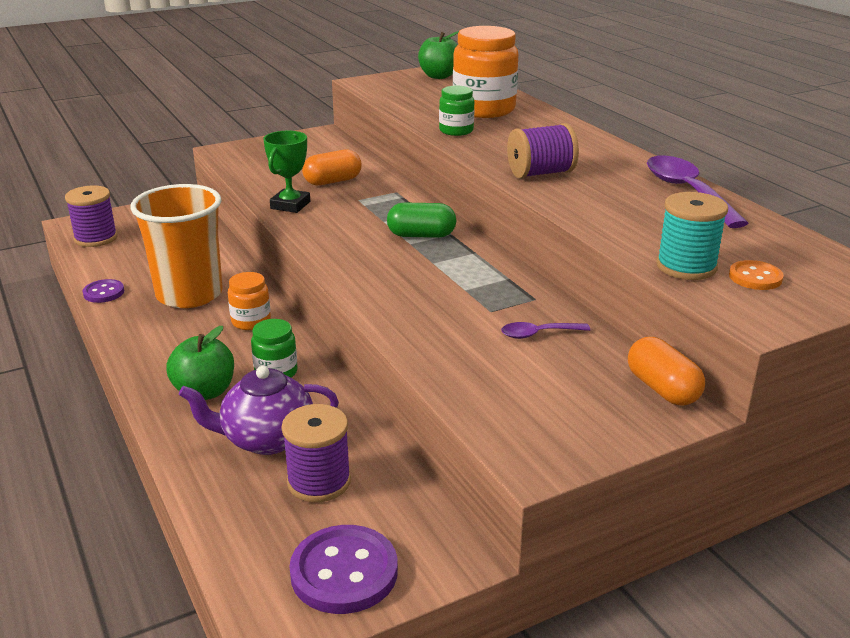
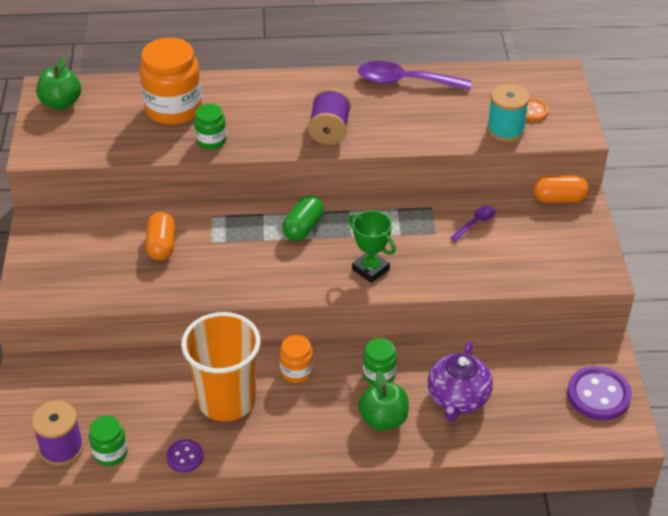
camera: 65 degrees left, 15 degrees up
(97, 259) = (110, 453): none -> green jar
(290, 205) = (193, 284): green trophy -> green trophy (370, 269)
(319, 481) = (514, 384): purple spool -> none
(538, 334) = (476, 223): purple spoon -> purple spoon turned 150 degrees counterclockwise

